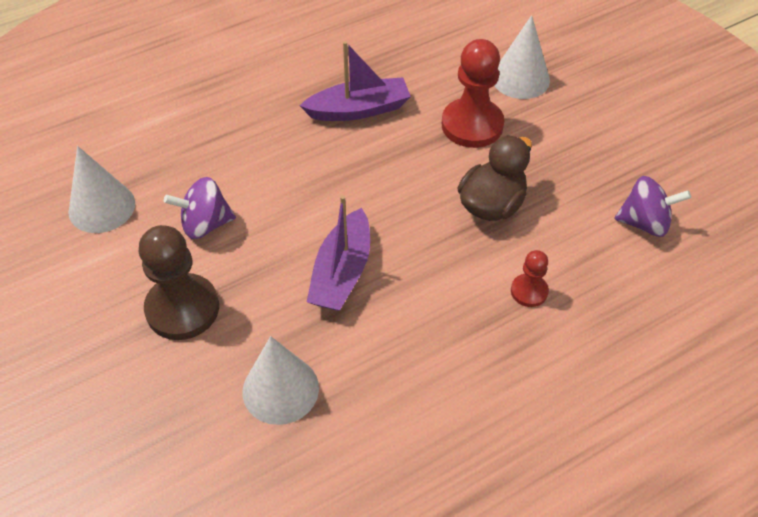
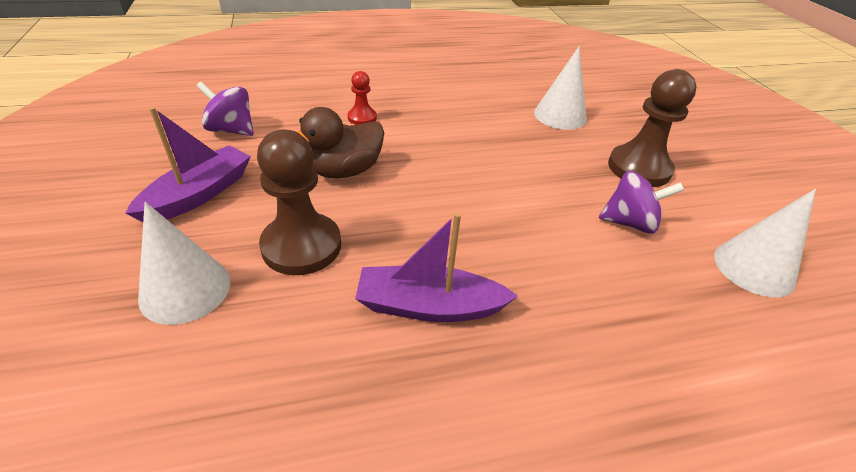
camera: 165 degrees left, 10 degrees down
(342, 272) = (502, 159): purple boat -> purple boat (199, 194)
(472, 125) = (301, 246): red pawn -> brown pawn

